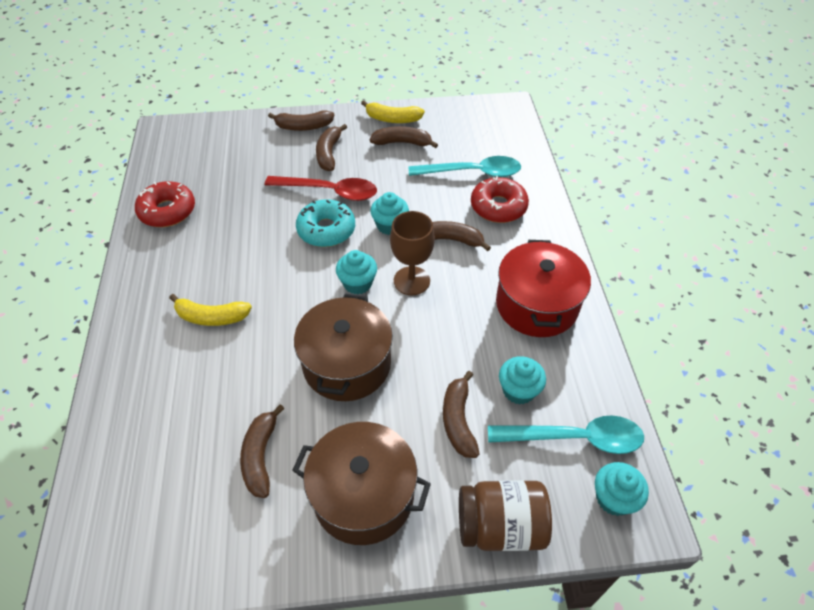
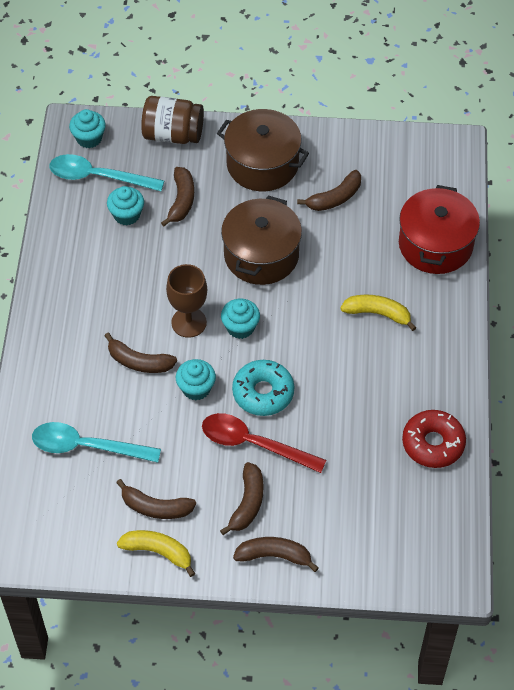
camera: 170 degrees left, 5 degrees up
(260, 456) = (335, 198): brown banana -> brown banana turned 45 degrees clockwise
(498, 207) = (75, 394): red donut -> none
(536, 305) = (81, 282): red pot -> red pot (435, 244)

